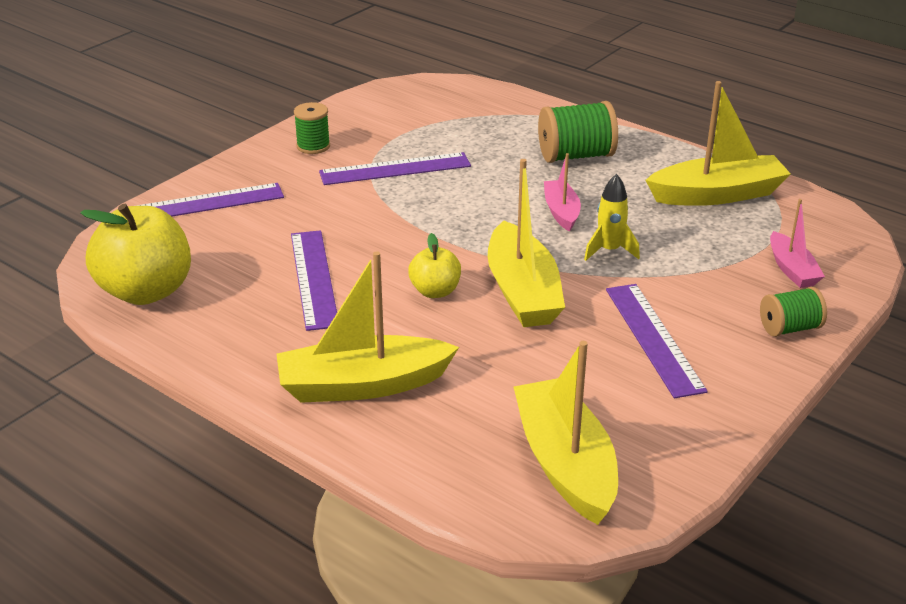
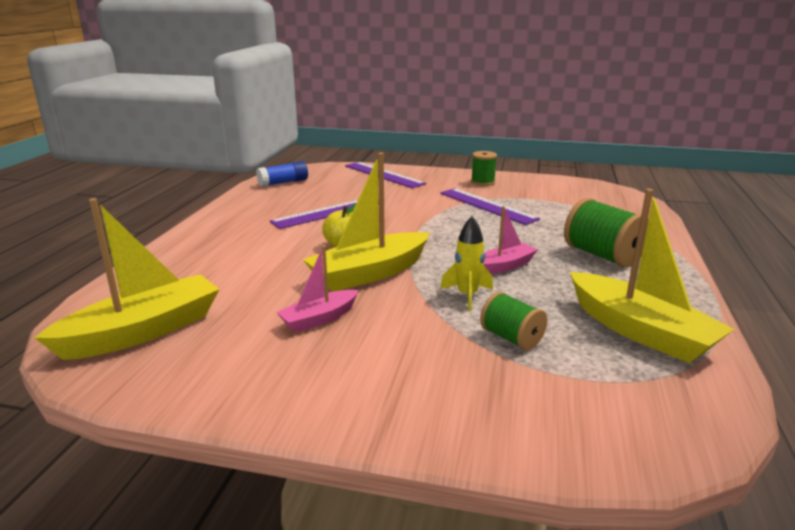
camera: 65 degrees right, 10 degrees down
(146, 291) = (283, 182): yellow apple -> blue glue stick
(363, 385) = (218, 247): yellow boat -> none
(653, 338) = (344, 340): purple ruler -> none
(789, 328) = (422, 418): green spool -> green spool (511, 338)
(792, 269) = (547, 402): pink boat -> pink boat (319, 318)

